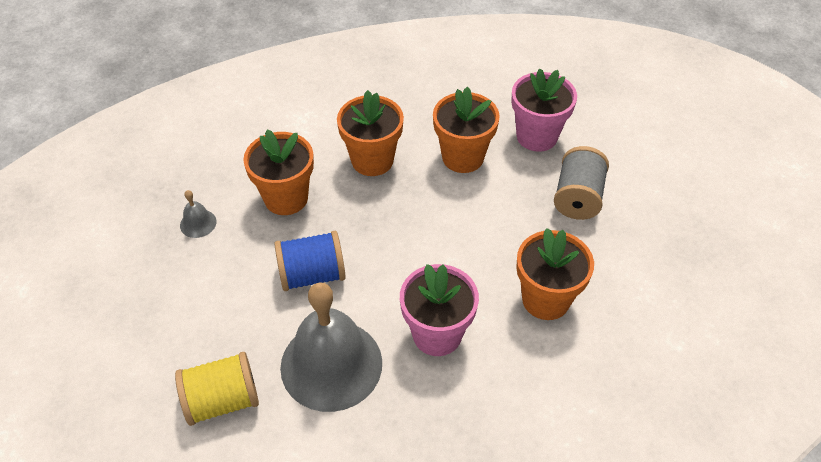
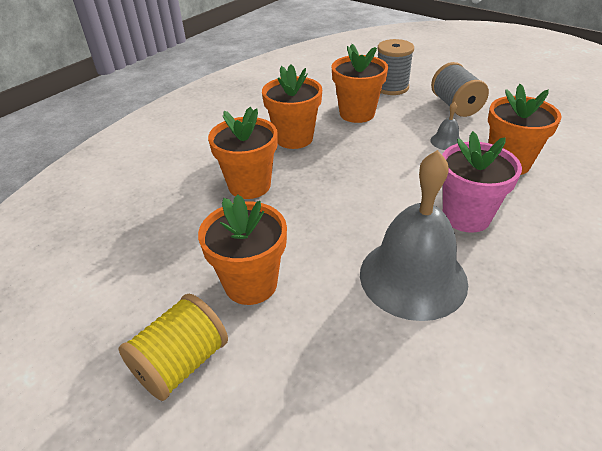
camera: 30 degrees left, 10 degrees down
(198, 223) = (185, 234): grey bell -> grey bell (446, 141)
(208, 299) = (251, 284): none -> orange flower pot
(222, 400) = (349, 358): yellow spool -> yellow spool (181, 363)
(312, 275) = (326, 224): blue spool -> none
(536, 136) = (391, 87): pink flower pot -> grey spool

